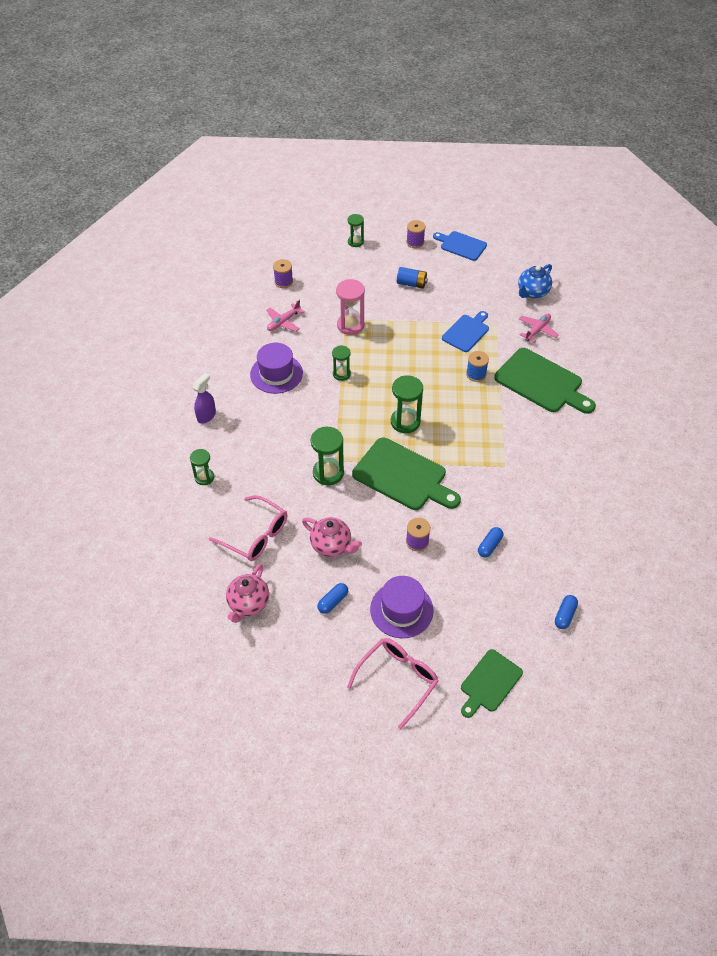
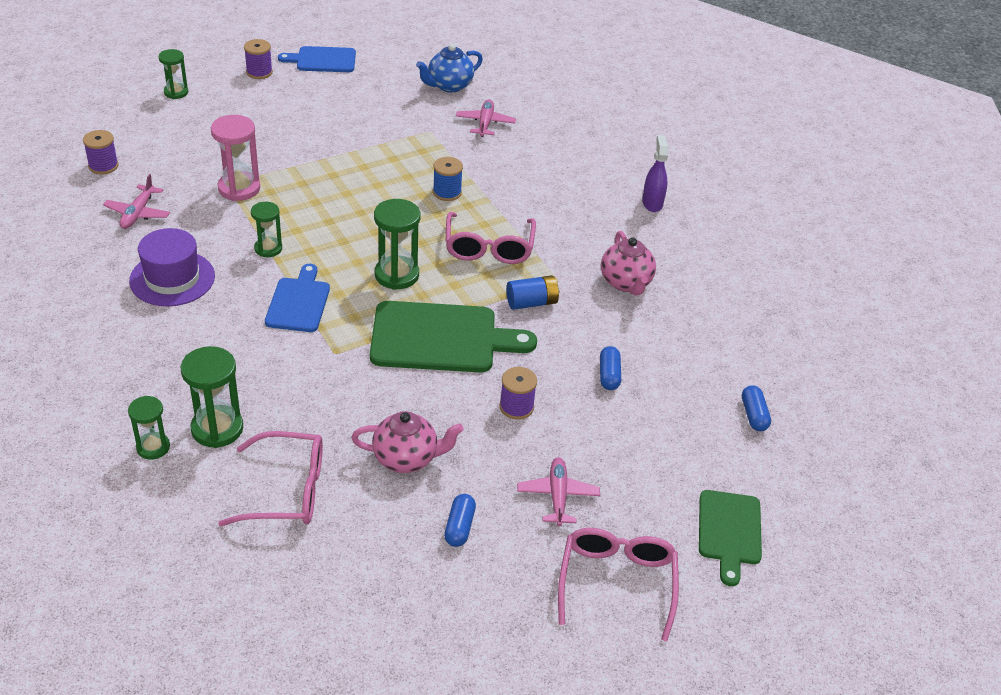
camera: 35 degrees left, 10 degrees down
(206, 416) = (100, 367): purple spray bottle -> purple spray bottle (652, 203)
(248, 603) = (340, 584): pink teapot -> pink teapot (626, 283)
(328, 473) = (336, 372): green hourglass -> green hourglass (217, 429)
(401, 610) = (557, 496): purple hat -> pink plane
(411, 284) = (288, 118): blue battery -> blue battery (531, 302)
(467, 332) = (400, 150): blue cutting board -> blue cutting board (299, 302)
(475, 425) = (489, 248): none -> pink glasses
(532, 292) = (449, 86): blue teapot -> blue teapot turned 45 degrees clockwise
(541, 382) = (533, 176): green cutting board -> none

